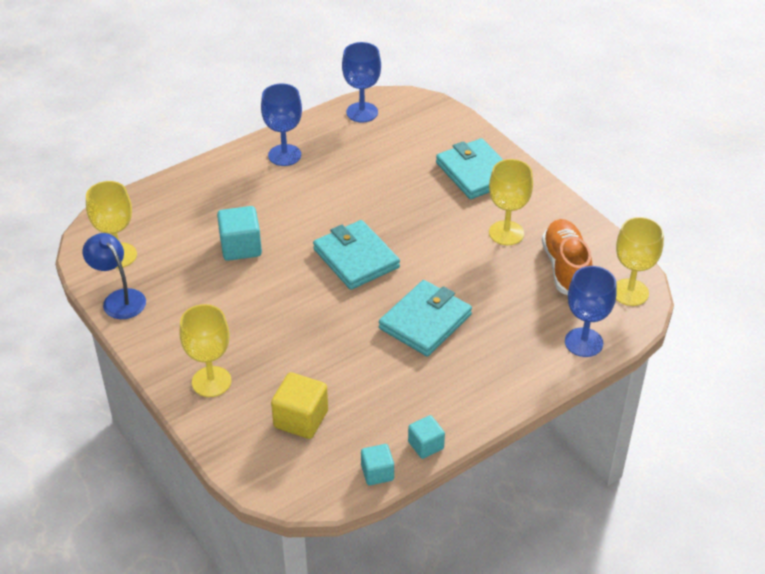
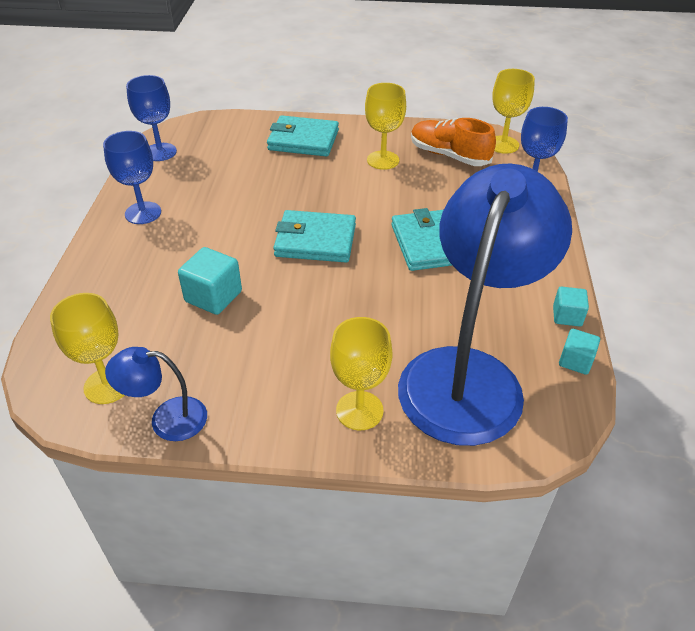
camera: 50 degrees left, 0 degrees up
(301, 419) = (468, 374): yellow cube -> blue lamp

